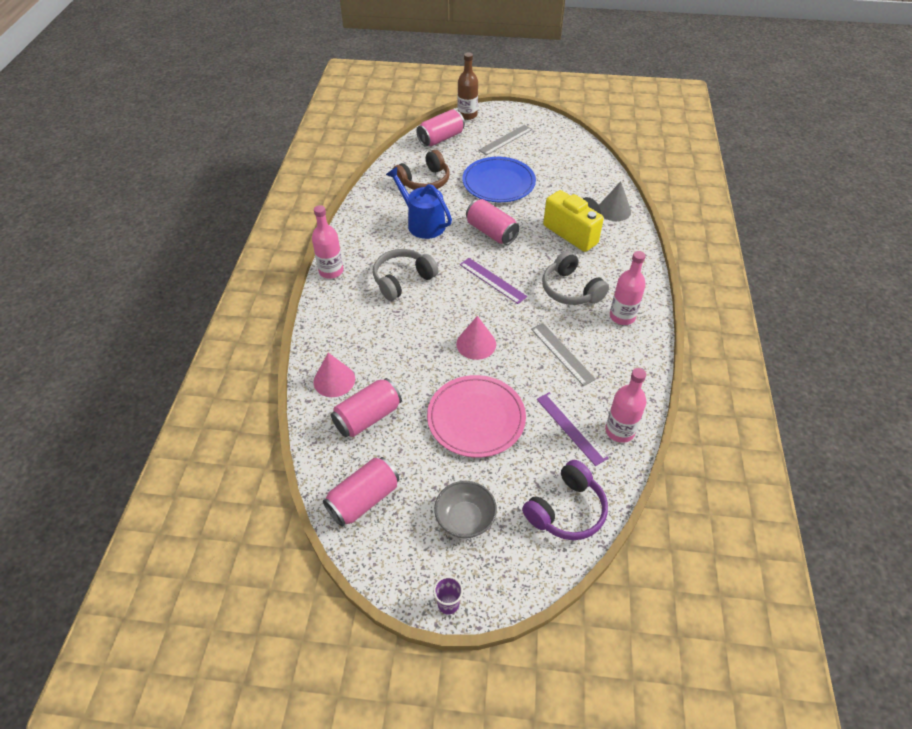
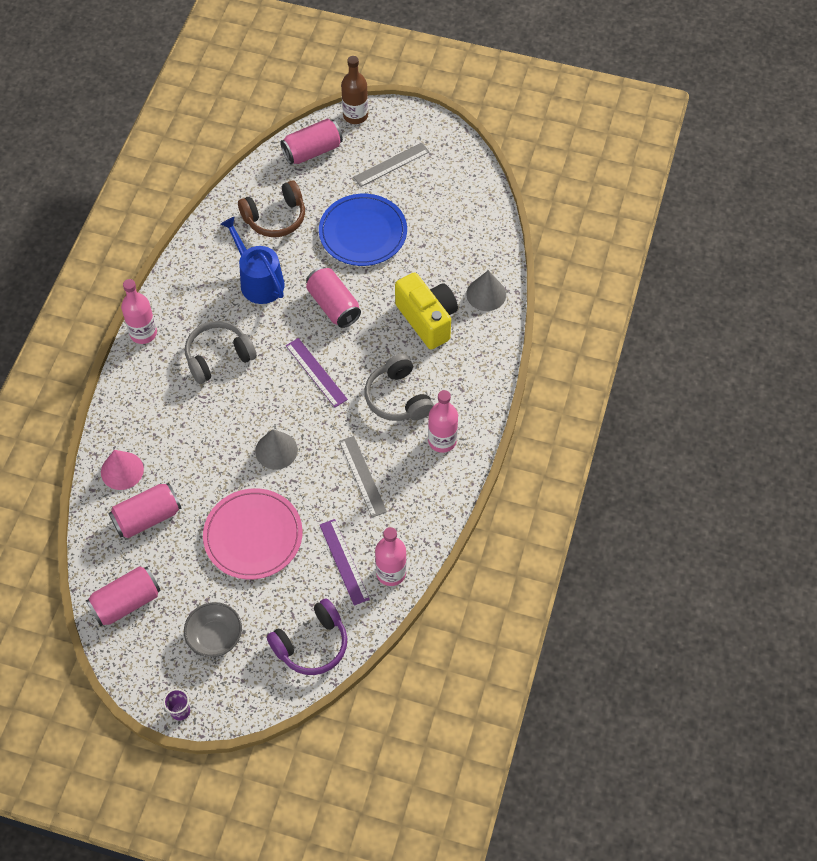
camera: 10 degrees right, 10 degrees up
(476, 344) = (276, 450): pink cone -> grey cone

